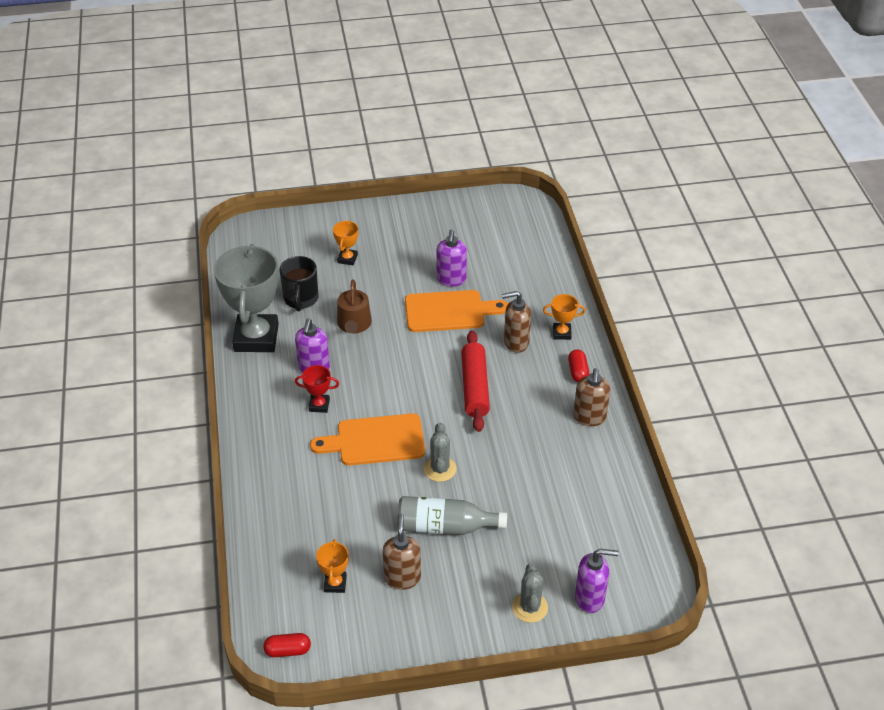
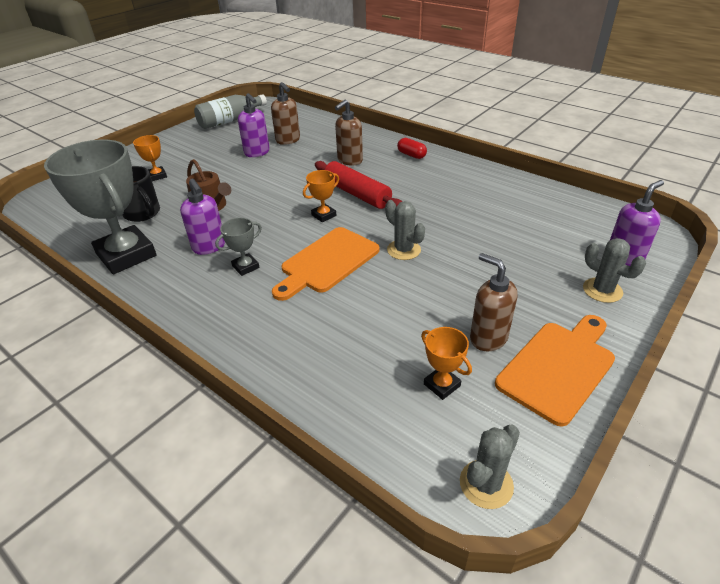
camera: 40 degrees left, 5 degrees down
(288, 650) = (486, 484): red capsule -> grey cactus
(319, 405) = (245, 267): red trophy -> grey trophy
(444, 526) = (463, 282): grey bottle -> grey bottle (230, 121)
(449, 311) = (279, 167): orange cutting board -> orange cutting board (558, 367)
(562, 333) = (372, 144): orange trophy -> orange trophy (324, 215)
(589, 417) = (455, 171): brown soap dispenser -> brown soap dispenser (288, 140)

